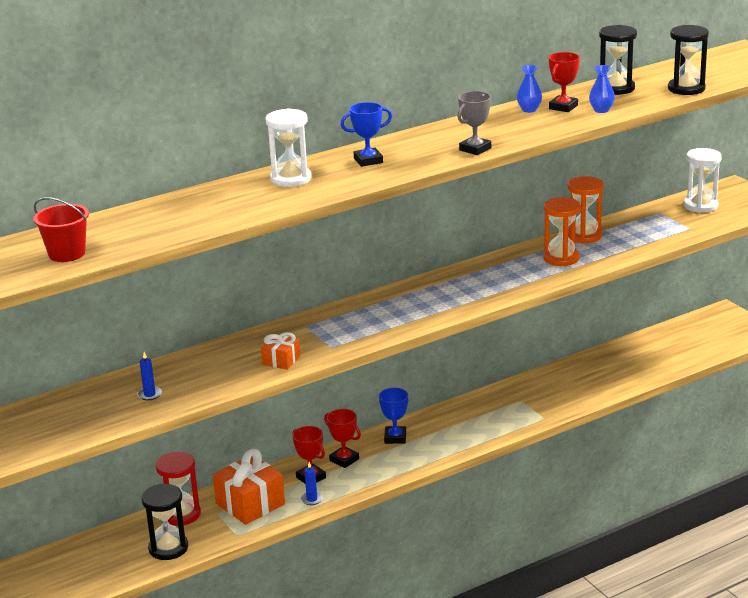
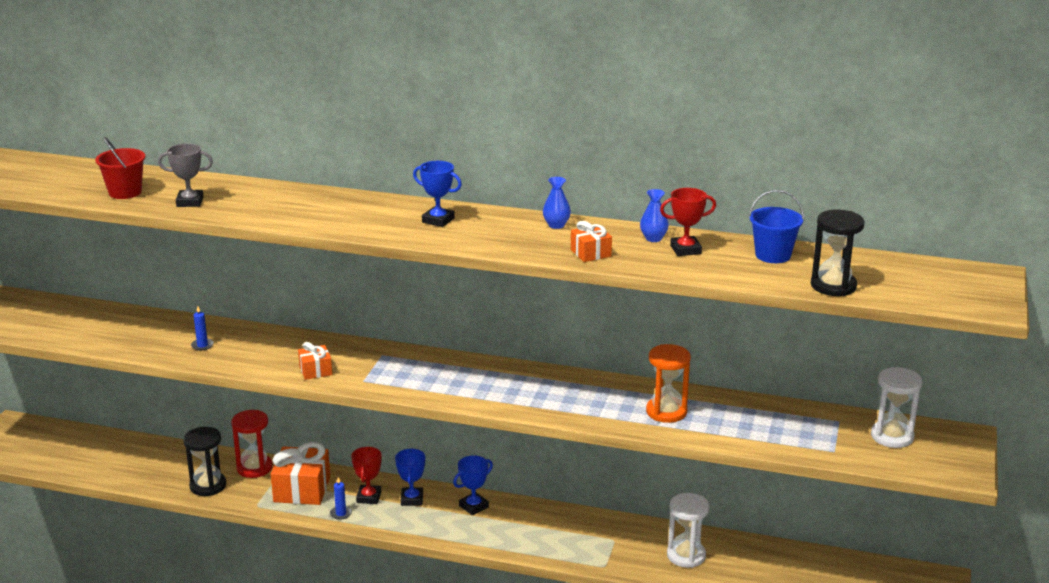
camera: 45 degrees right, 0 degrees up
(291, 179) = (359, 208): white hourglass -> white hourglass (686, 555)
(344, 460) = (412, 499): red trophy -> blue trophy
(475, 149) = (528, 250): grey trophy -> grey trophy (190, 202)
(516, 133) = (590, 253): none -> orange gift
(584, 235) = (727, 404): orange hourglass -> none
(601, 110) = (708, 268): blue vase -> blue vase (556, 225)
(616, 88) = (773, 255): black hourglass -> blue bucket

